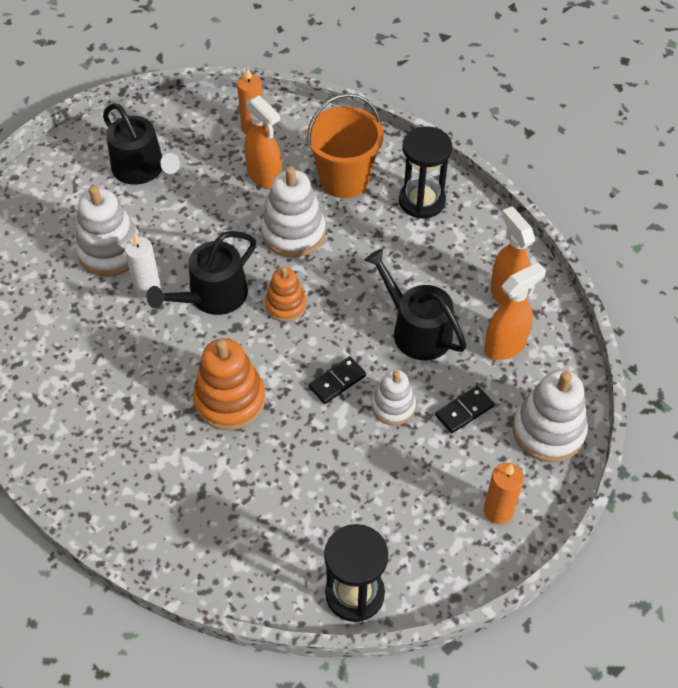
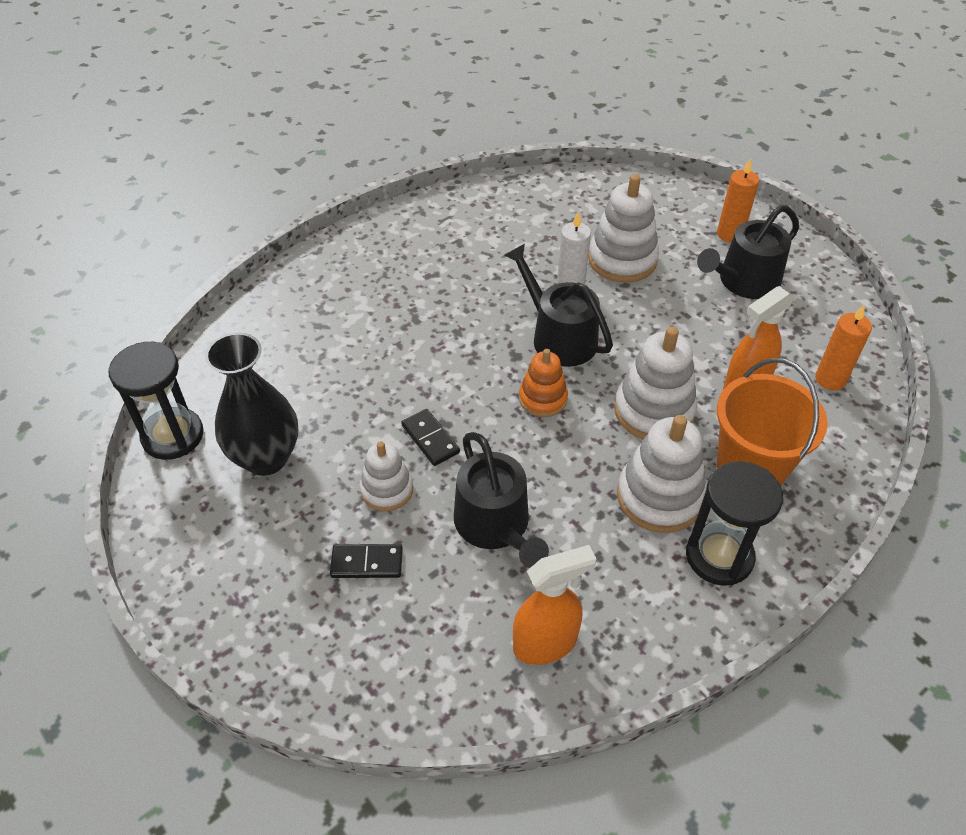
camera: 95 degrees right, 5 degrees down
(230, 400) = (421, 348): orange stacking toy -> none
(371, 505) = (266, 458): none -> black vase
(416, 330) = (495, 525): black watering can -> black watering can turned 105 degrees clockwise
(464, 411) = (367, 563): black domino -> black domino turned 60 degrees counterclockwise
(498, 511) = (222, 580): orange candle -> orange candle (729, 234)
(505, 346) = (459, 627): orange spray bottle -> none
(548, 431) = (317, 658): white stacking toy -> white stacking toy (659, 497)

